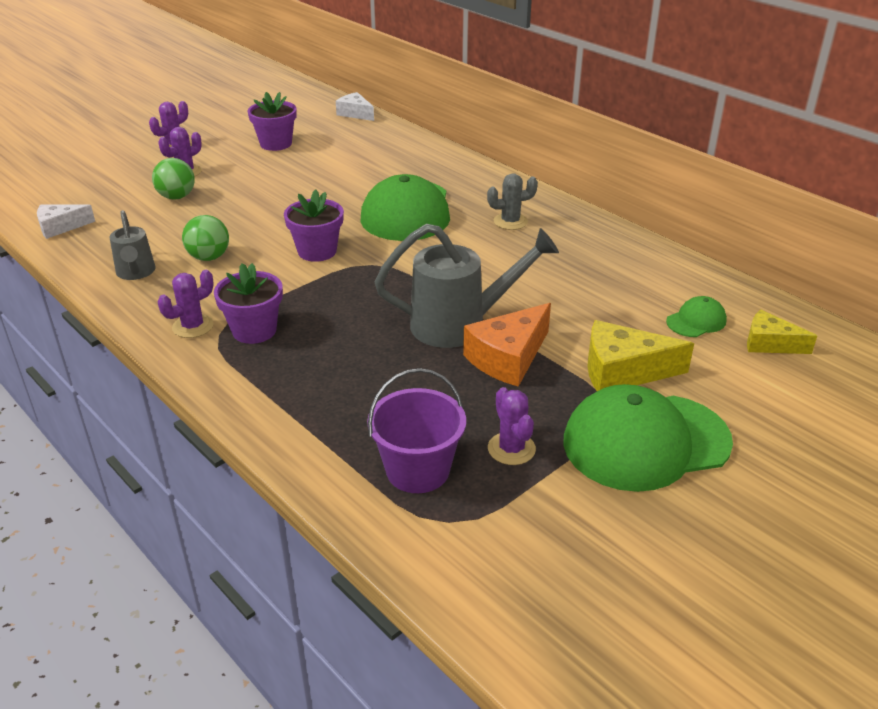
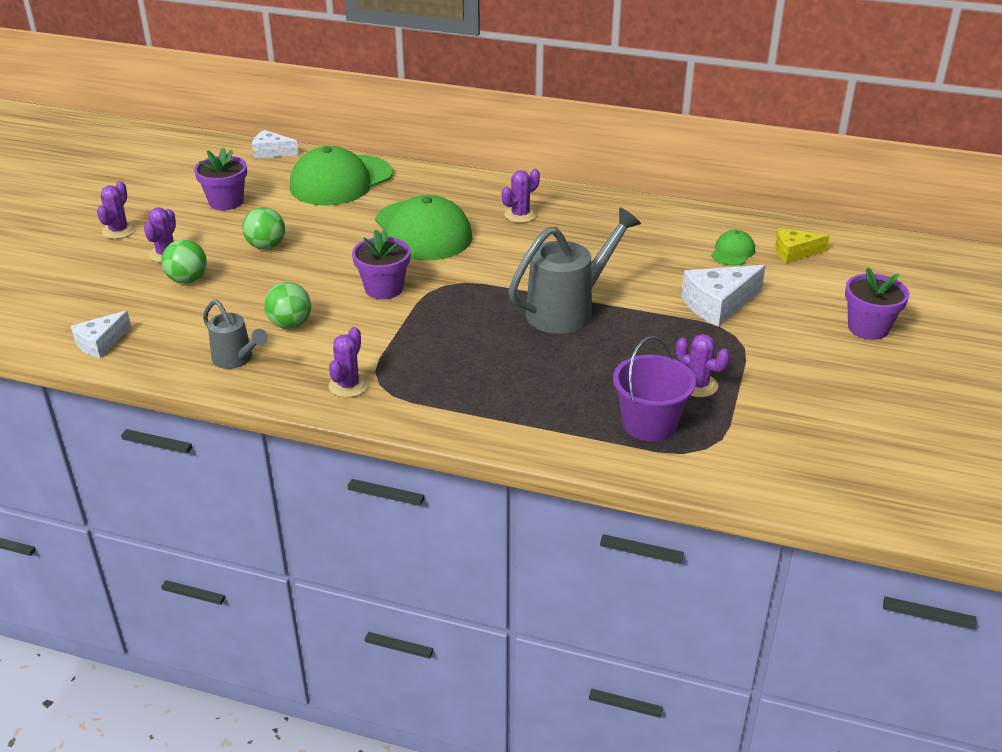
camera: 30 degrees left, 0 degrees up
(254, 330) = (407, 370): purple flower pot -> purple flower pot (868, 328)
(265, 187) = (266, 246): none -> green ball
(508, 358) = (630, 323): orange cheese -> none
(510, 221) = (520, 215): grey cactus -> purple cactus
(623, 371) = (718, 305): yellow cheese -> white cheese
(645, 442) = (779, 347): green cap -> green cap (341, 181)

